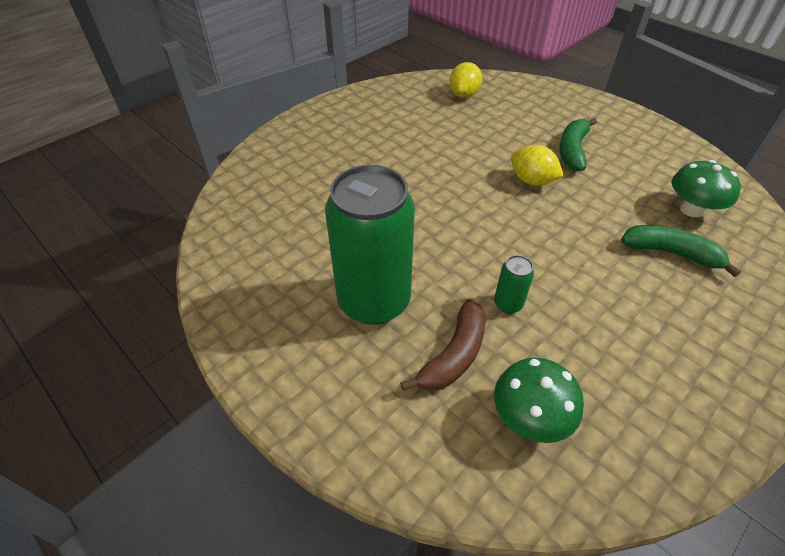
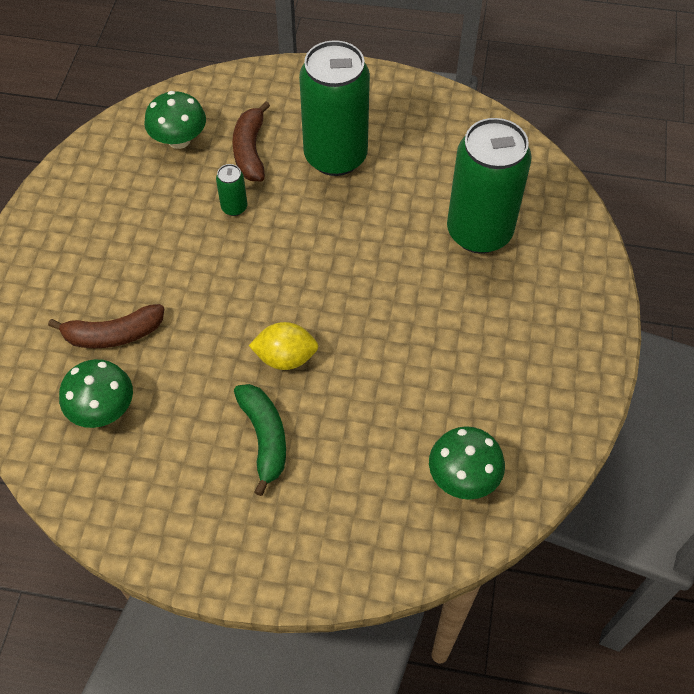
camera: 145 degrees right, 10 degrees up
(323, 186) = (479, 232): none -> green can
(464, 95) = (463, 477): yellow lemon -> green mushroom
(671, 253) = (113, 334): green banana -> brown banana

